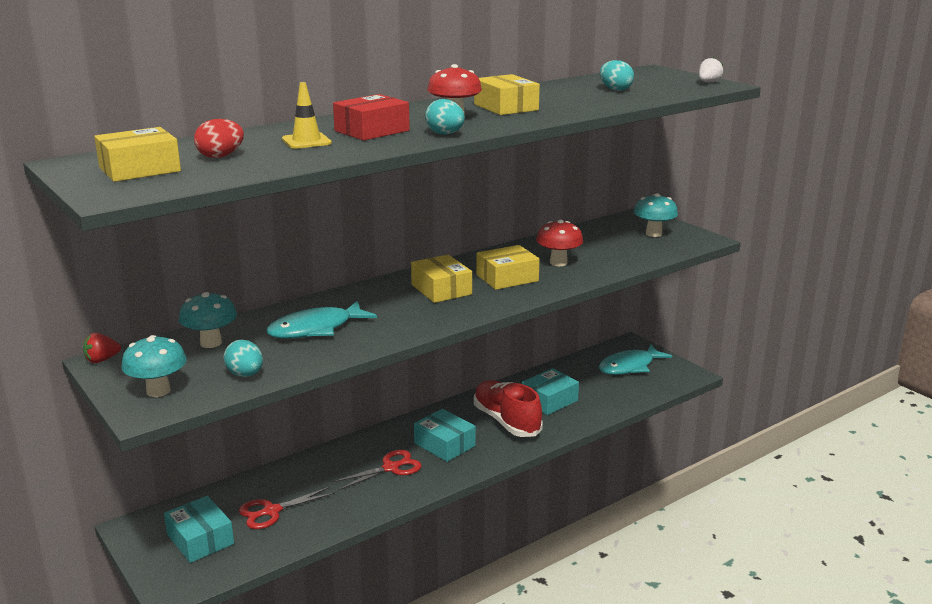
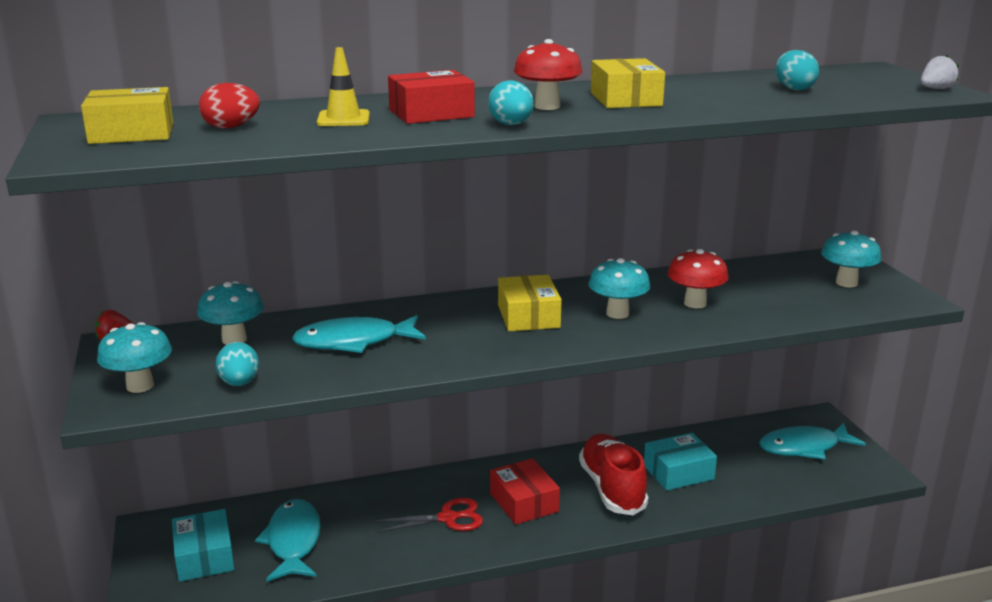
camera: 20 degrees right, 0 degrees up
(272, 511) = (293, 541): red scissors -> turquoise fish
(444, 444) = (524, 502): turquoise box -> red box
(507, 278) = (617, 313): yellow box -> turquoise mushroom

